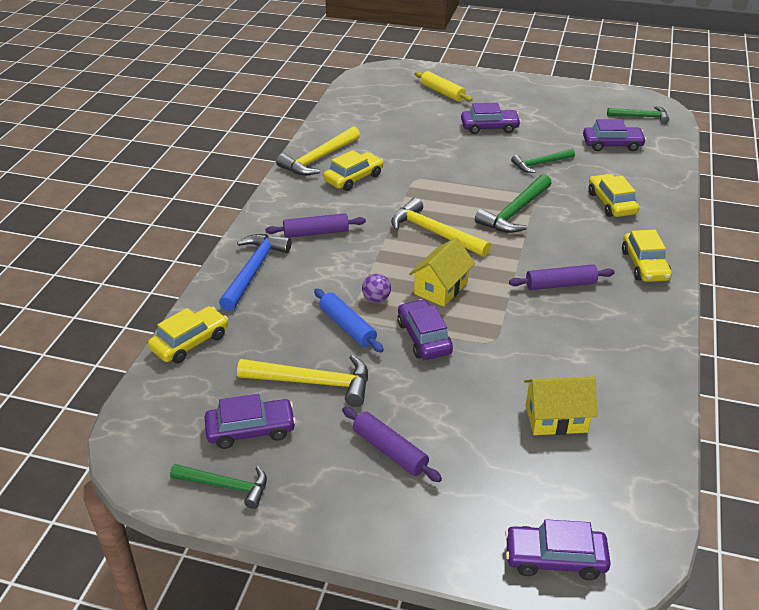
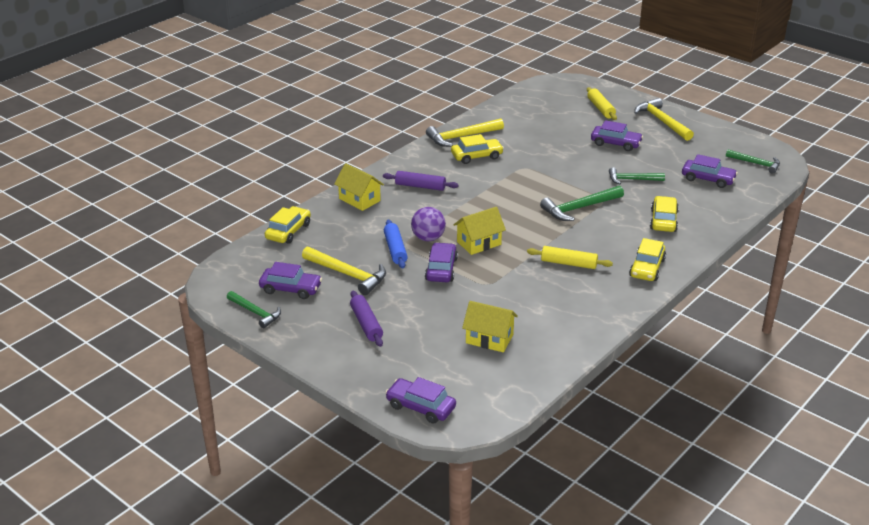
camera: 25 degrees right, 5 degrees down
(190, 342) = (288, 231): yellow car -> yellow car turned 45 degrees counterclockwise
(254, 270) = (359, 200): blue hammer -> yellow house
(376, 299) = (428, 238): purple ball -> purple ball, size x1.57
(434, 233) = (505, 207): yellow hammer -> yellow hammer (662, 121)
(560, 284) = (569, 263): purple rolling pin -> yellow rolling pin

